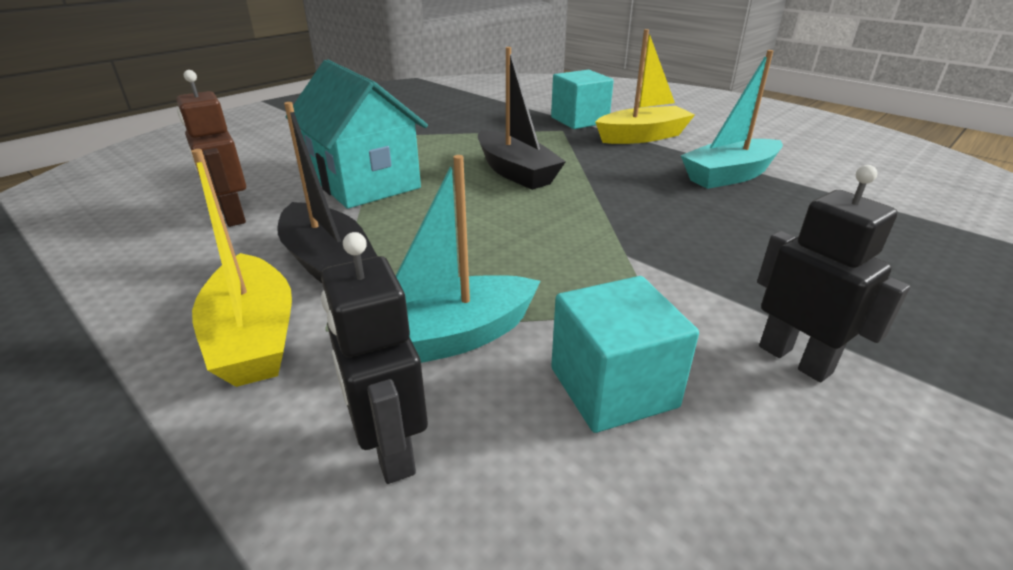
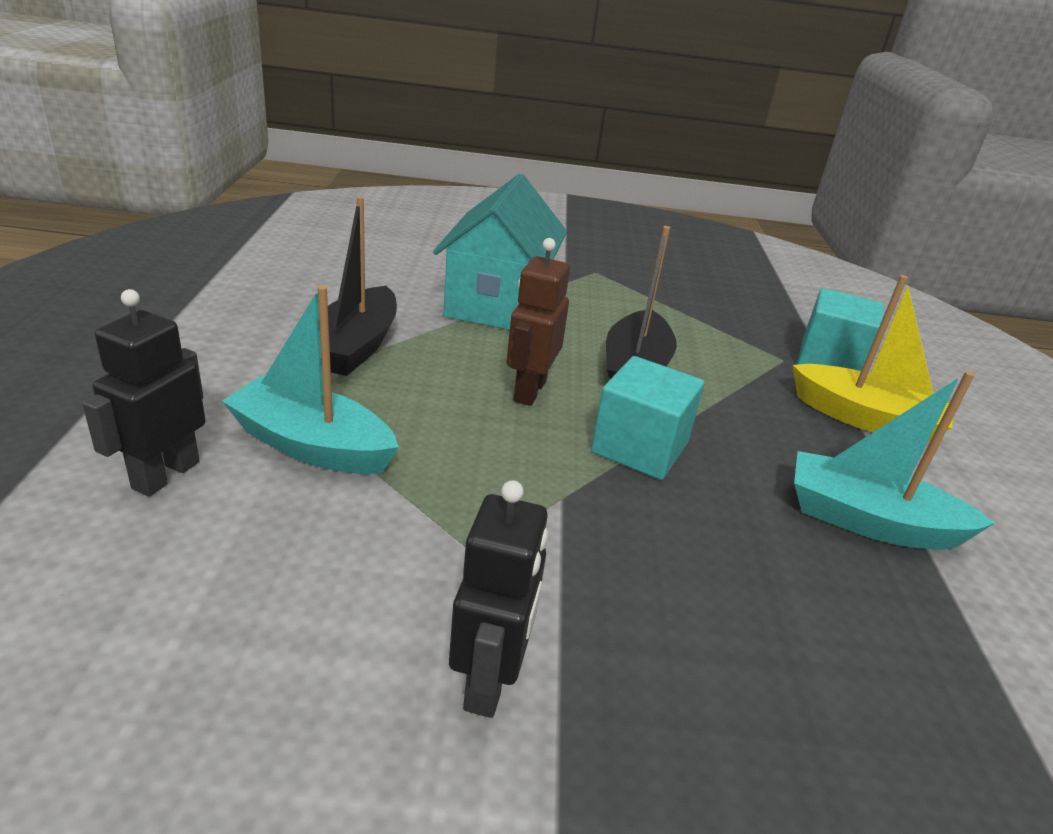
camera: 45 degrees right, 0 degrees up
(232, 216) = (370, 278): brown robot -> brown robot (529, 391)
(254, 337) = (235, 363): yellow boat -> none
(613, 387) = (328, 561): turquoise cube -> turquoise cube (639, 448)

